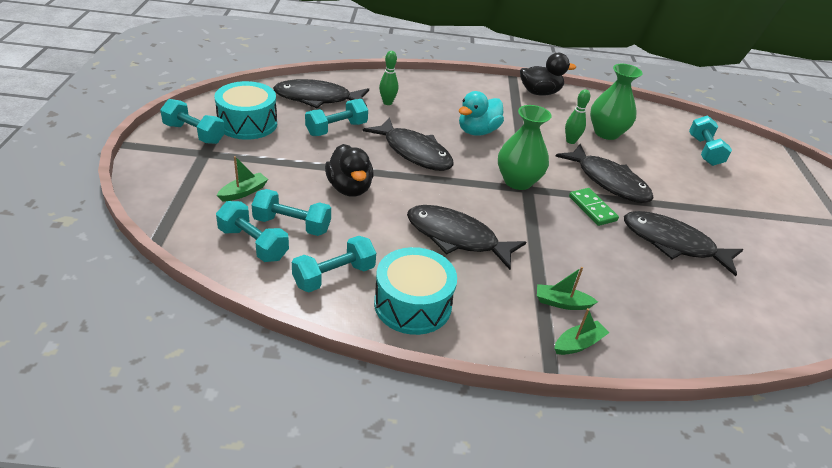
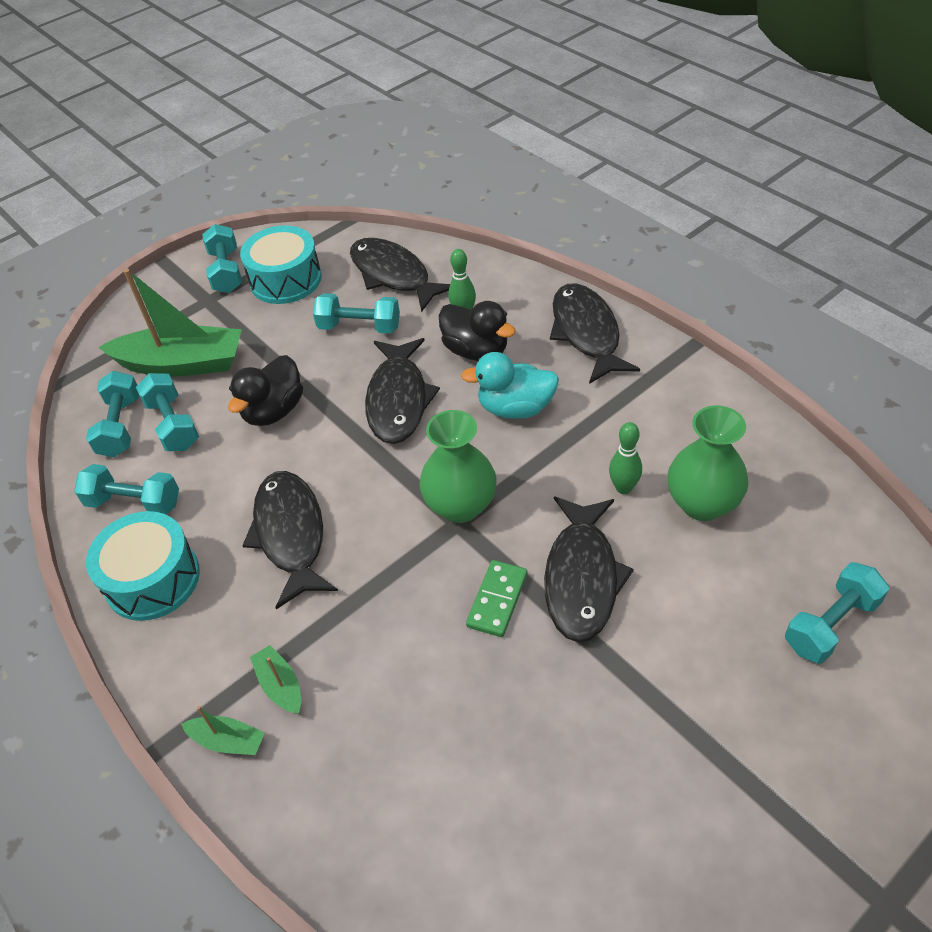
camera: 55 degrees right, 10 degrees up
(243, 192) = (182, 364): green boat -> green boat, size x2.24
(539, 92) = (698, 388): black duck -> black duck (476, 350)
(673, 243) = (528, 719): black fish -> black fish (586, 333)

